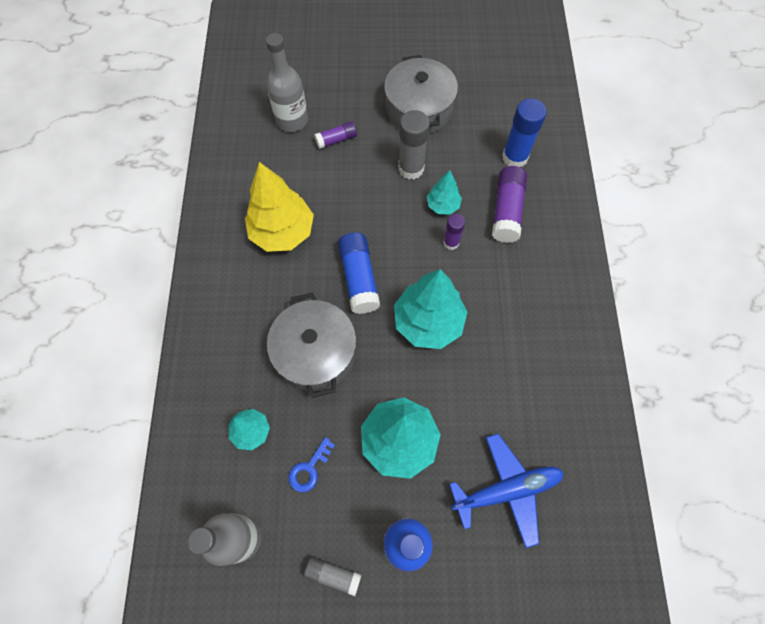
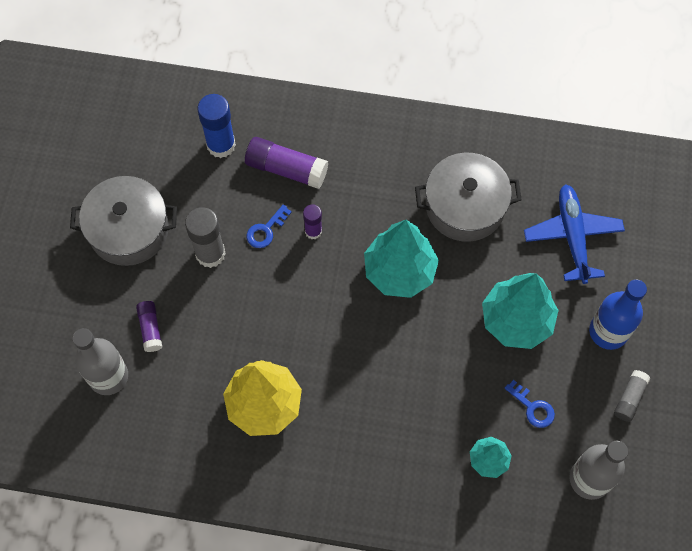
camera: 80 degrees left, 0 degrees up
(315, 352) = (414, 386): grey pot -> grey pot (465, 206)
(359, 278) = (337, 331): blue glue stick -> none
(443, 205) = (266, 230): turquoise tree -> blue key

